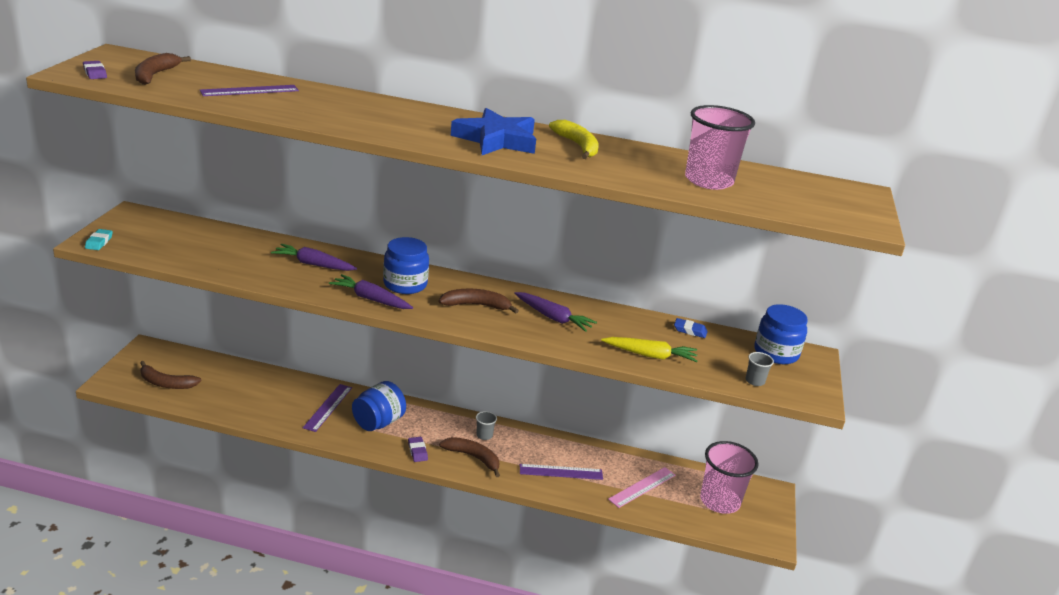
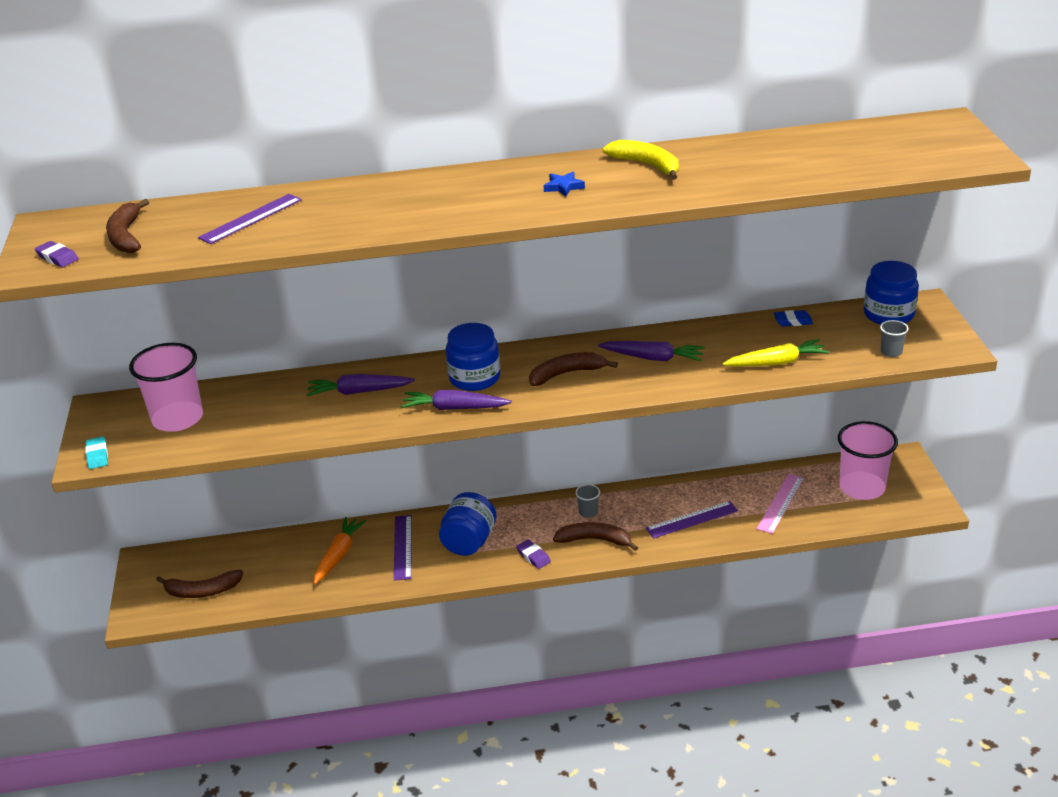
camera: 15 degrees left, 5 degrees up
(278, 395) = (338, 555): none -> orange carrot
(496, 140) = (563, 187): blue star -> blue star, size x0.41
(708, 181) = (804, 161): pink cup -> pink cup (178, 419)

